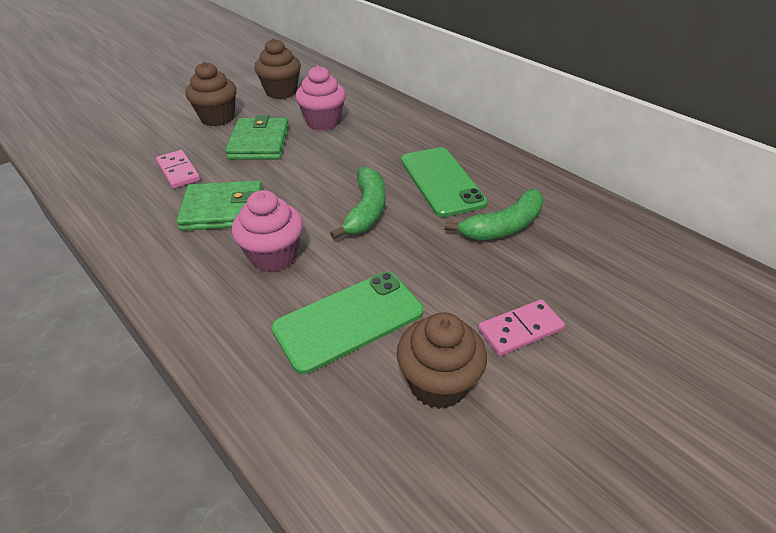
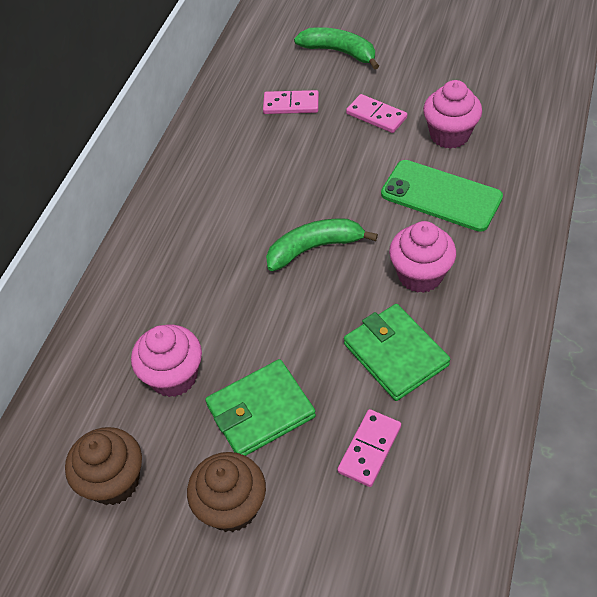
camera: 115 degrees left, 10 degrees up
(438, 383) = (449, 135): brown cupcake -> pink cupcake
(441, 181) = (232, 217): green phone -> none
(503, 226) = (272, 157): green banana -> green banana (339, 52)
(582, 268) = (291, 104): none -> pink domino

